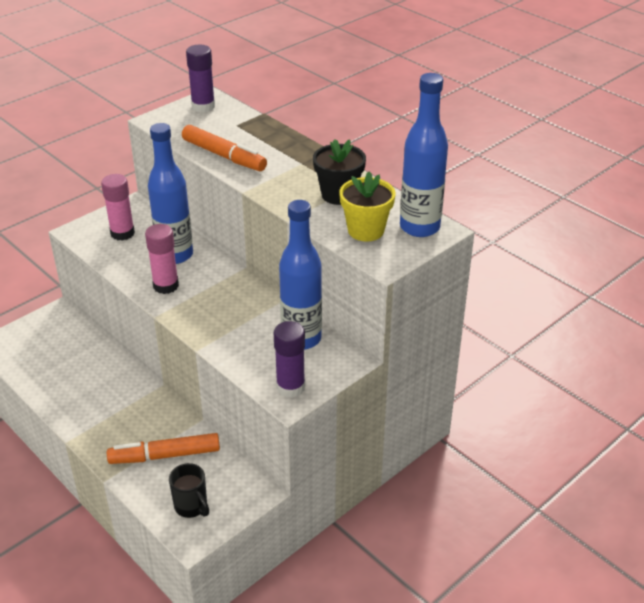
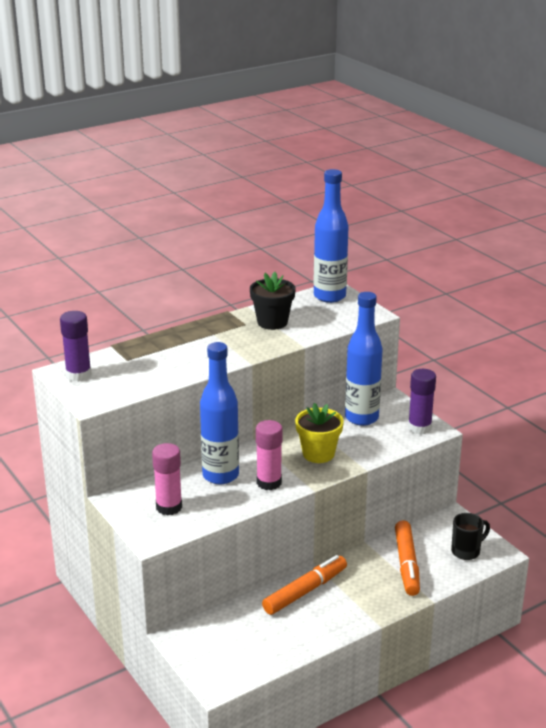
camera: 80 degrees left, 10 degrees down
(224, 156) = (184, 369): orange marker -> orange marker (305, 591)
(366, 230) = (328, 316): yellow flower pot -> yellow flower pot (318, 454)

